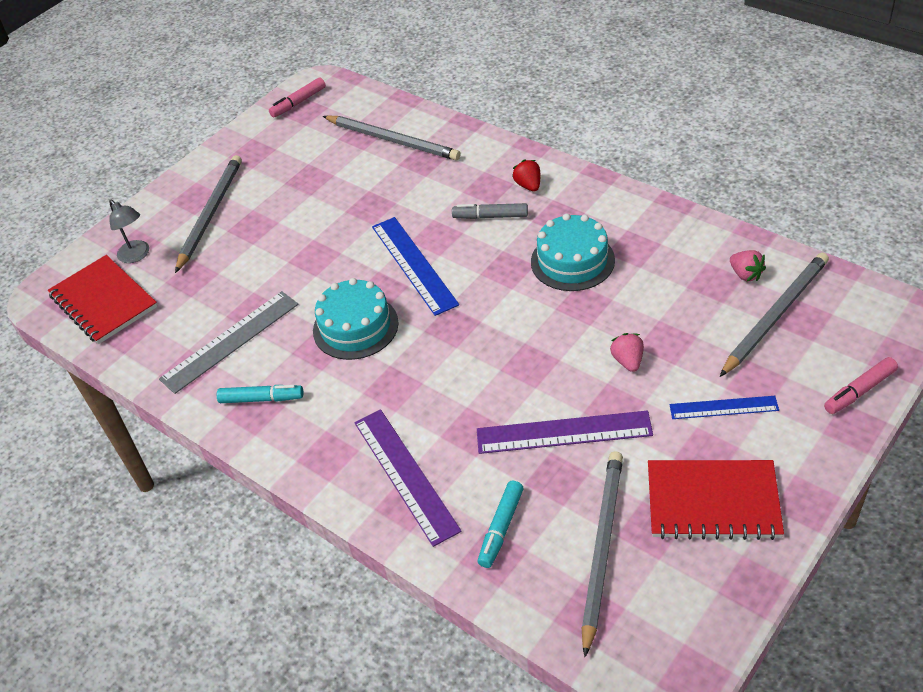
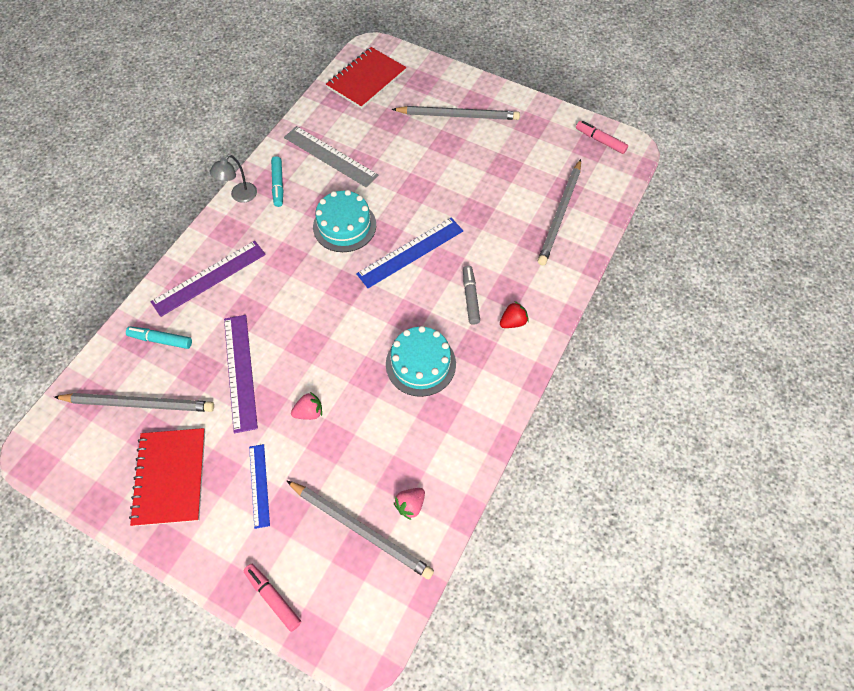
camera: 75 degrees right, 15 degrees up
(137, 255) = (411, 85): grey lamp -> grey lamp (240, 196)

